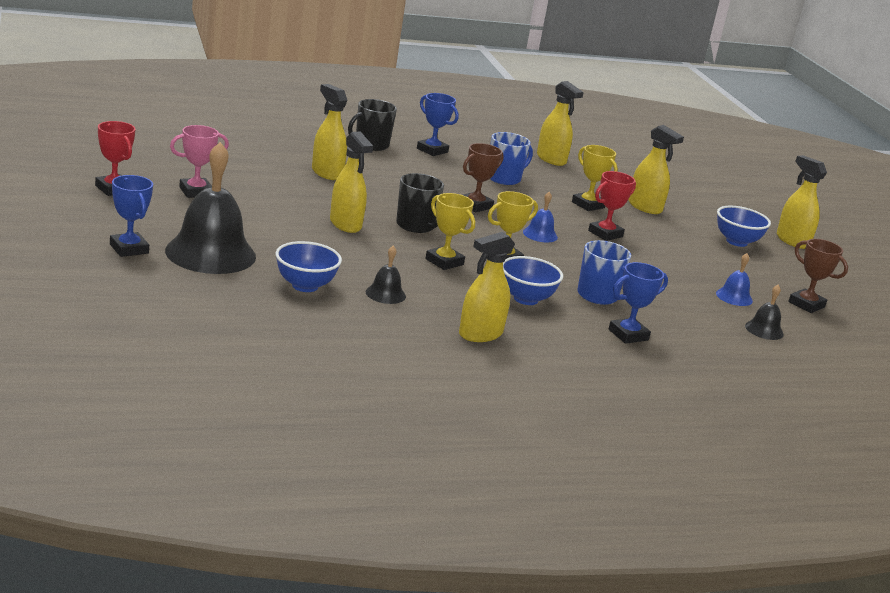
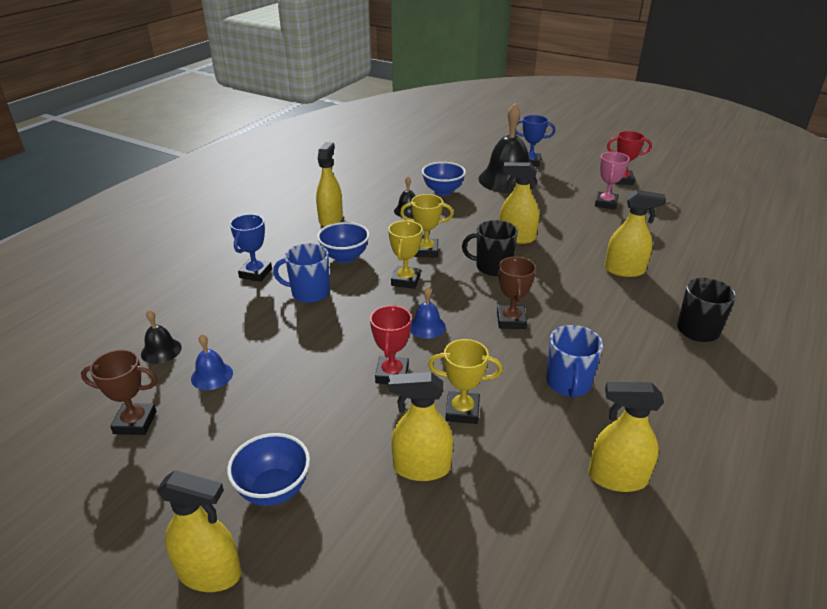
camera: 140 degrees right, 10 degrees up
(432, 150) = (673, 369): blue trophy -> none

